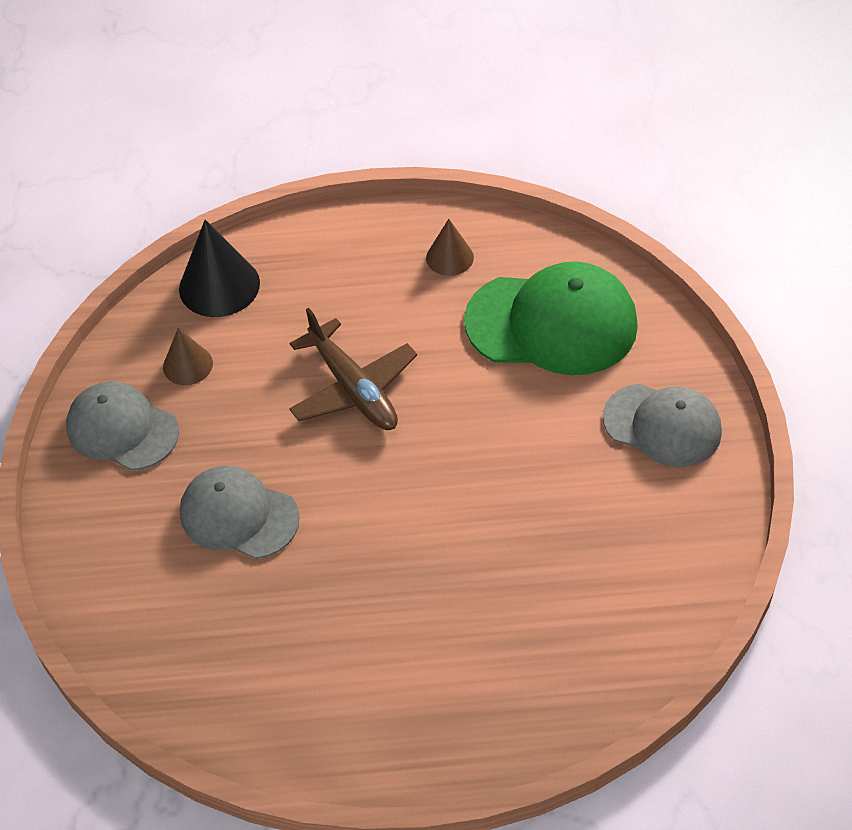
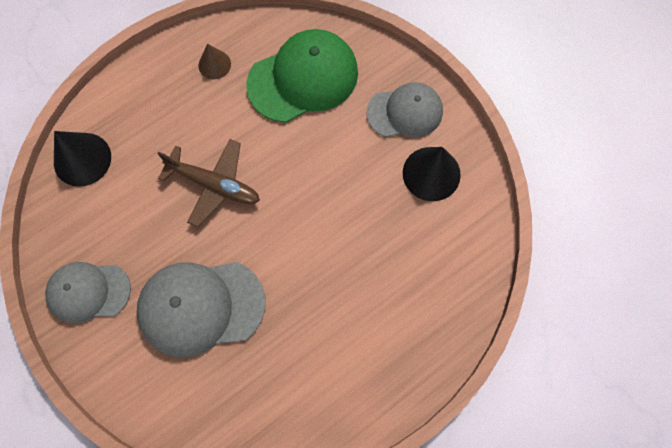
camera: 35 degrees left, 20 degrees up
(188, 365) = (100, 225): brown cone -> none
(239, 515) = (201, 307): grey cap -> grey cap, size x1.52
(648, 516) = (431, 173): none -> black cone

